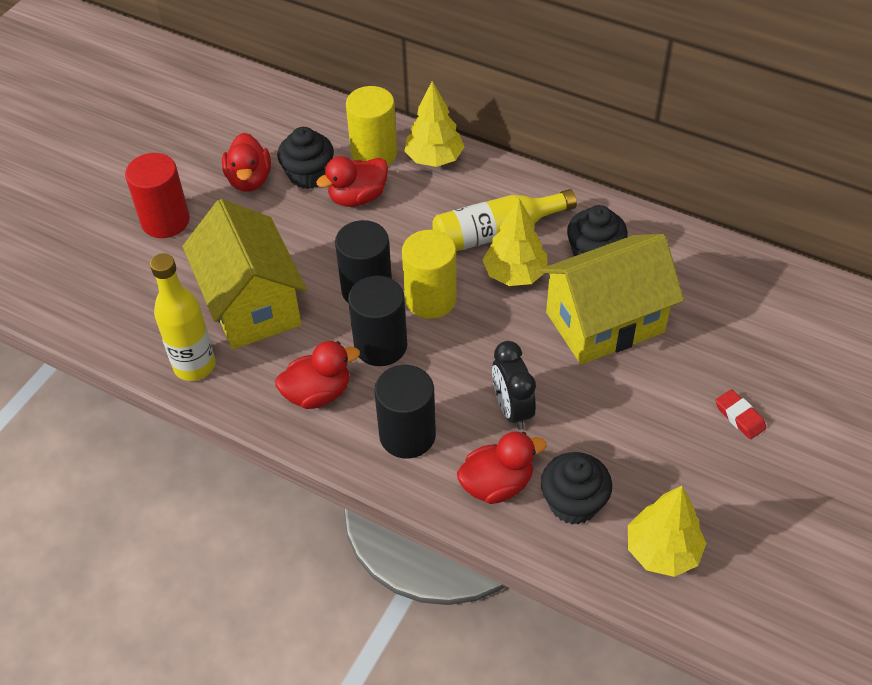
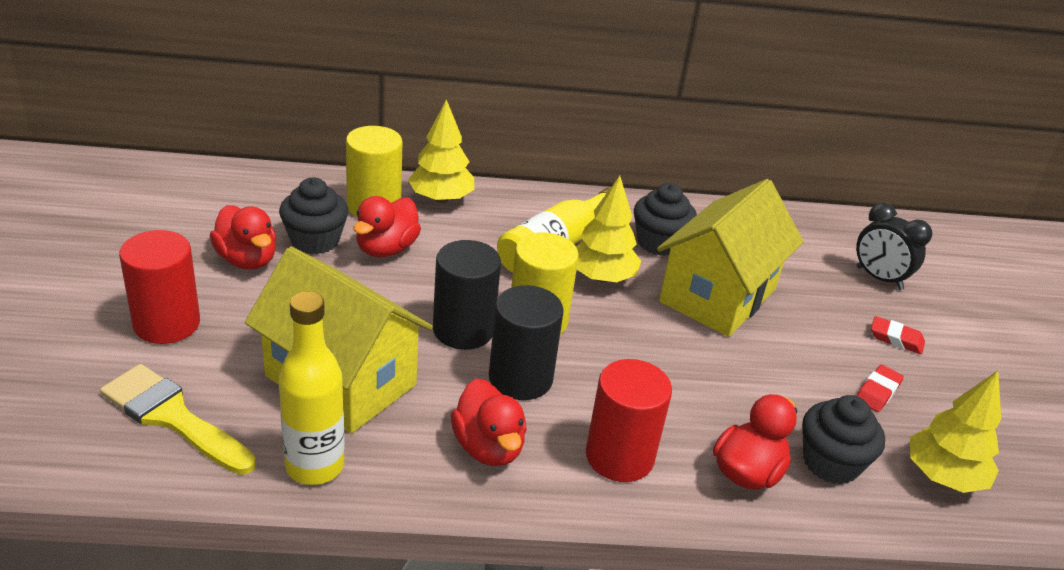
camera: 35 degrees left, 15 degrees down
(129, 298) = (173, 418): none -> yellow brush
(318, 393) = (488, 447): red duck -> red duck turned 120 degrees clockwise
(407, 435) = (619, 456): black cylinder -> red cylinder
(512, 409) = (701, 397): black clock -> black clock (879, 278)
(673, 459) = (877, 392): none -> red eraser

